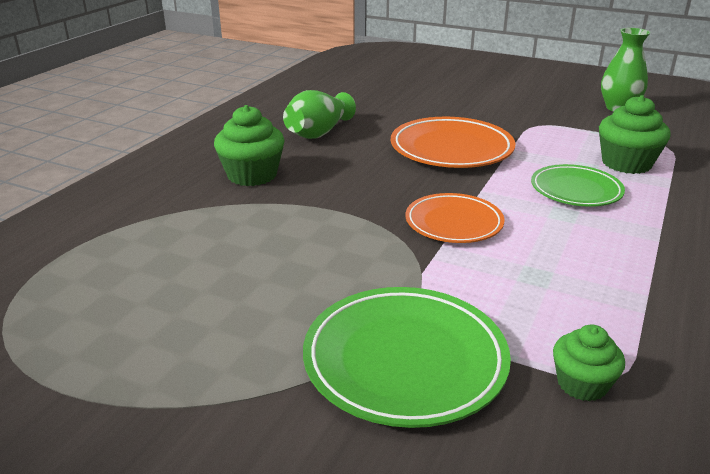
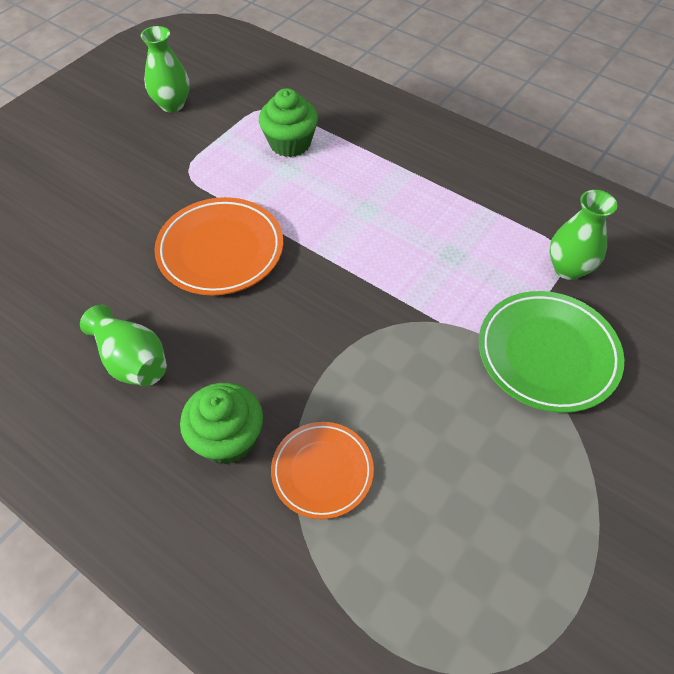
camera: 80 degrees left, 25 degrees up
(453, 223) = (368, 284): orange plate -> orange plate (322, 471)
(576, 190) = (329, 190): green plate -> none
(582, 384) = (568, 268): green cupcake -> green vase

